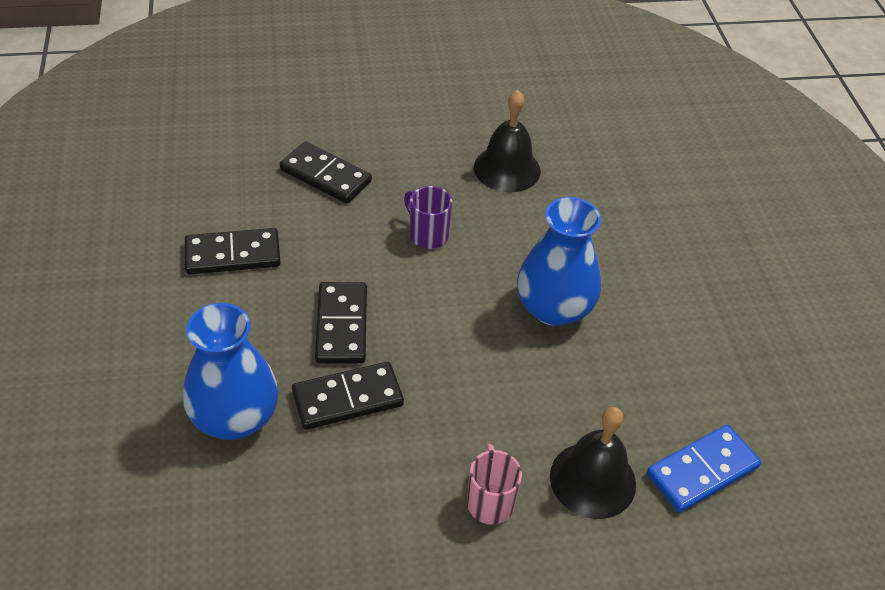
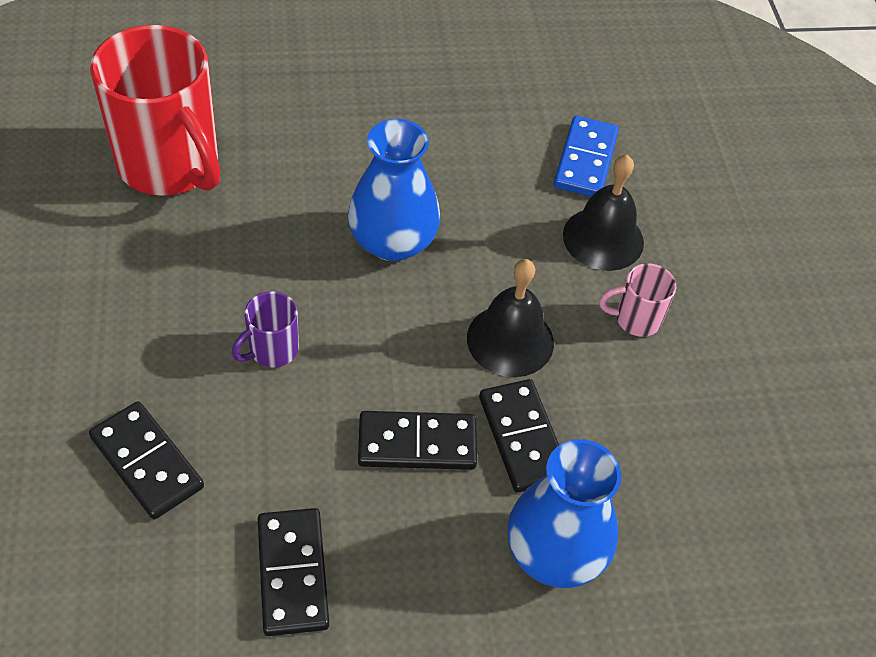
camera: 90 degrees left, 5 degrees up
(326, 176) = (146, 462): black domino -> black domino turned 75 degrees counterclockwise
(507, 169) = (161, 260): black bell -> black bell (510, 340)
(607, 166) = (170, 165): none -> red mug
(702, 471) = (586, 160): blue domino -> blue domino turned 45 degrees clockwise

